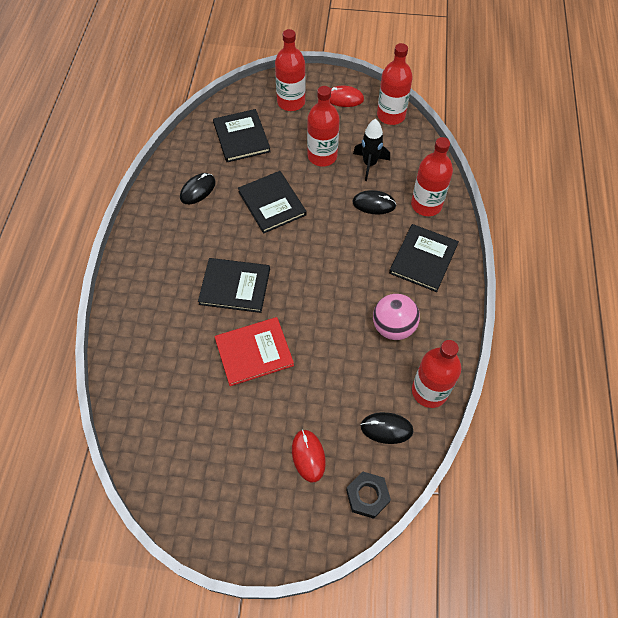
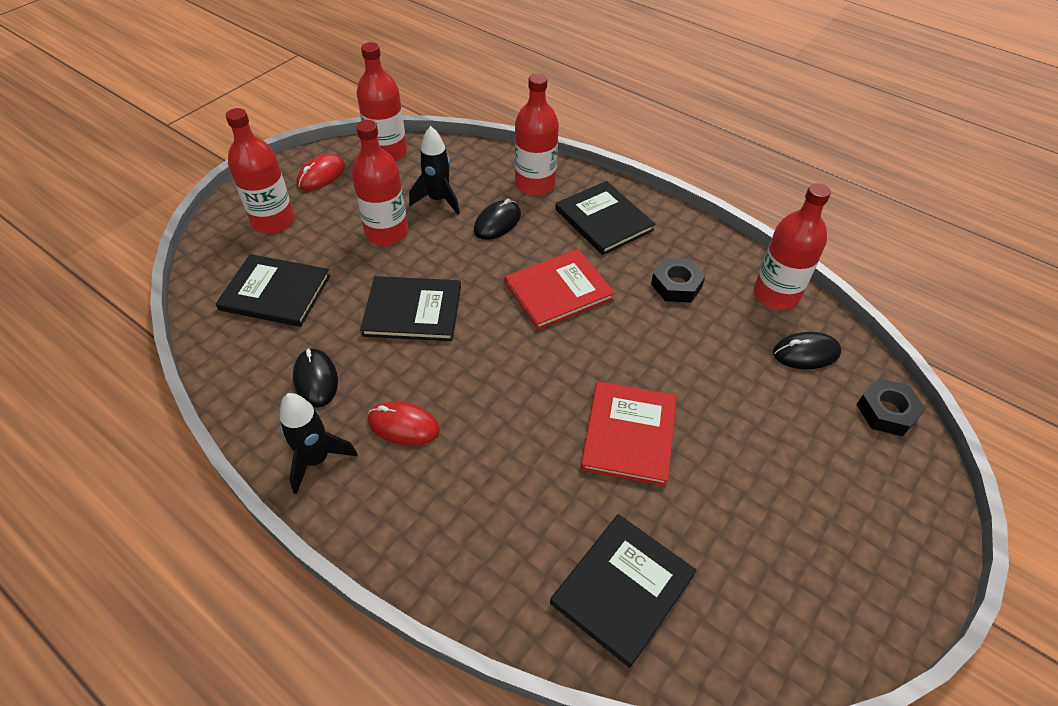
camera: 60 degrees left, 10 degrees down
(152, 220) = (316, 459): none -> black rocket
(235, 286) = (511, 409): black book -> black book (622, 588)
(308, 456) = (810, 445): red mouse -> red mouse (403, 425)
(339, 265) = (558, 291): none -> red book
(386, 428) = (806, 353): black mouse -> black mouse turned 45 degrees clockwise
(393, 327) = (676, 285): pink ball -> black nut

